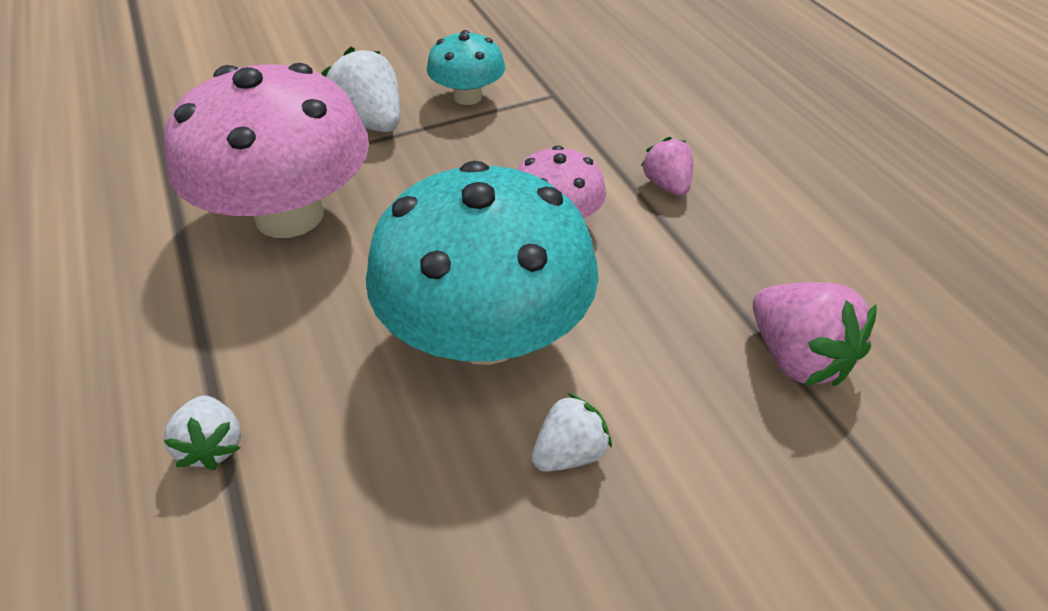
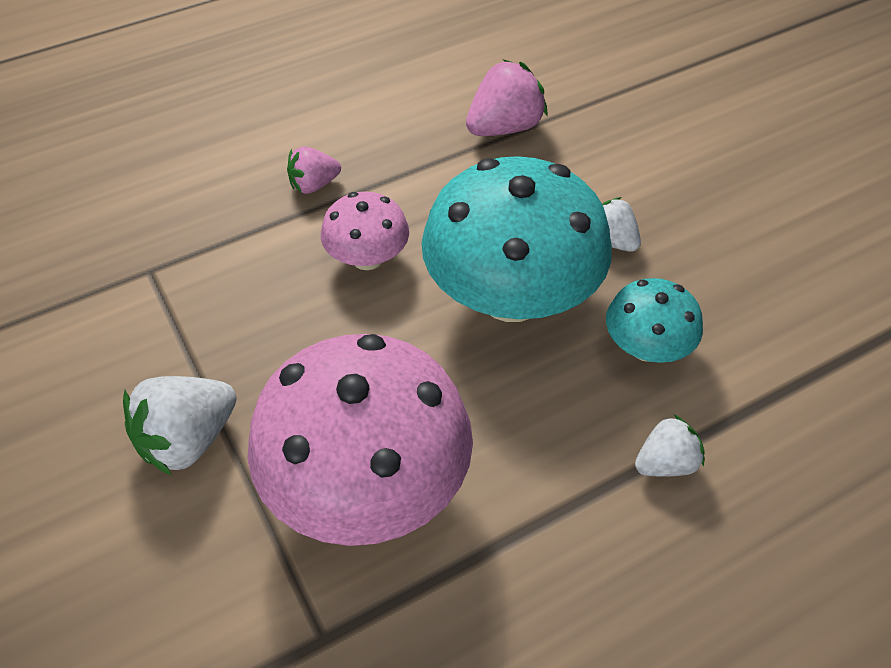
camera: 95 degrees left, 5 degrees up
(467, 97) = (142, 348): turquoise mushroom -> turquoise mushroom (646, 347)

